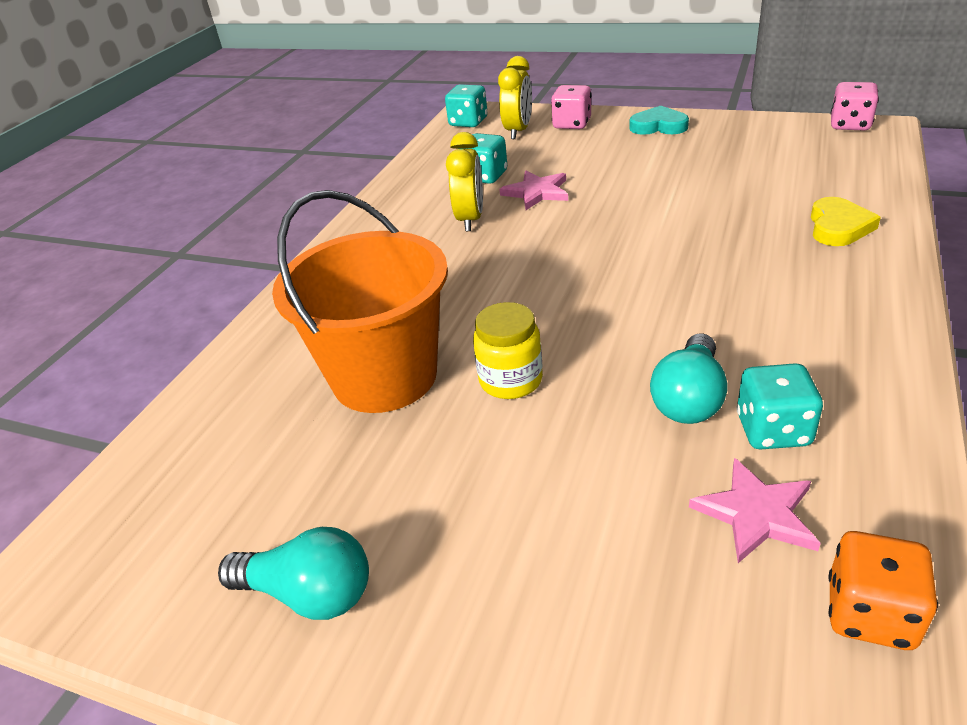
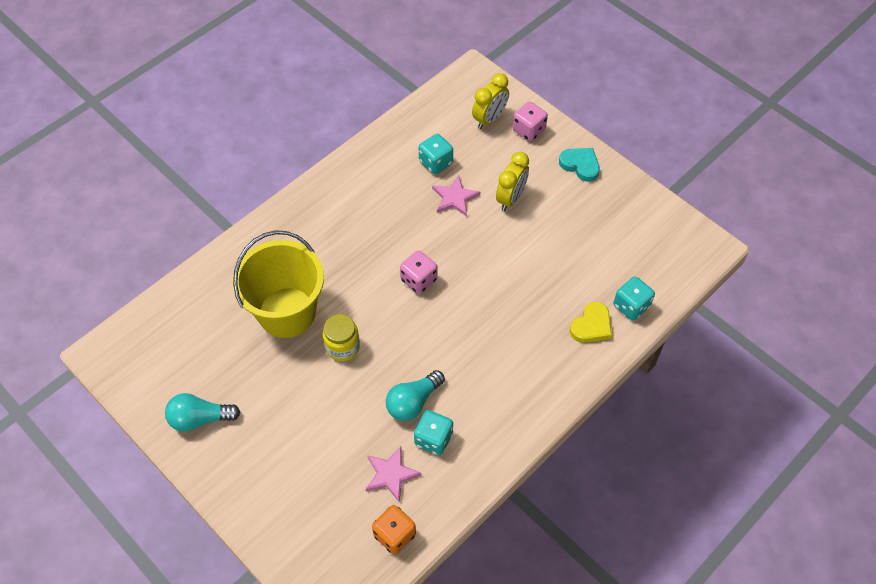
camera: 20 degrees right, 20 degrees up
(309, 593) = (200, 418): turquoise light bulb -> turquoise light bulb turned 135 degrees clockwise
(384, 376) = (287, 312): orange bucket -> yellow bucket
(468, 122) = (465, 88): turquoise dice -> turquoise dice (631, 306)
(470, 219) = (400, 204): yellow clock -> yellow clock (510, 198)
(850, 125) = (697, 233): pink dice -> pink dice (419, 280)

